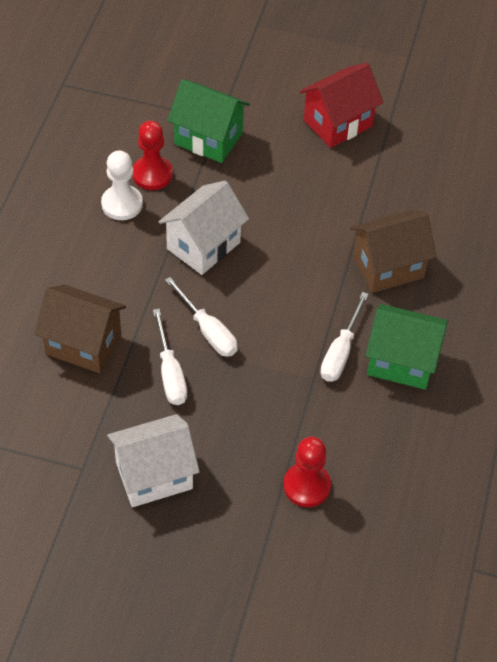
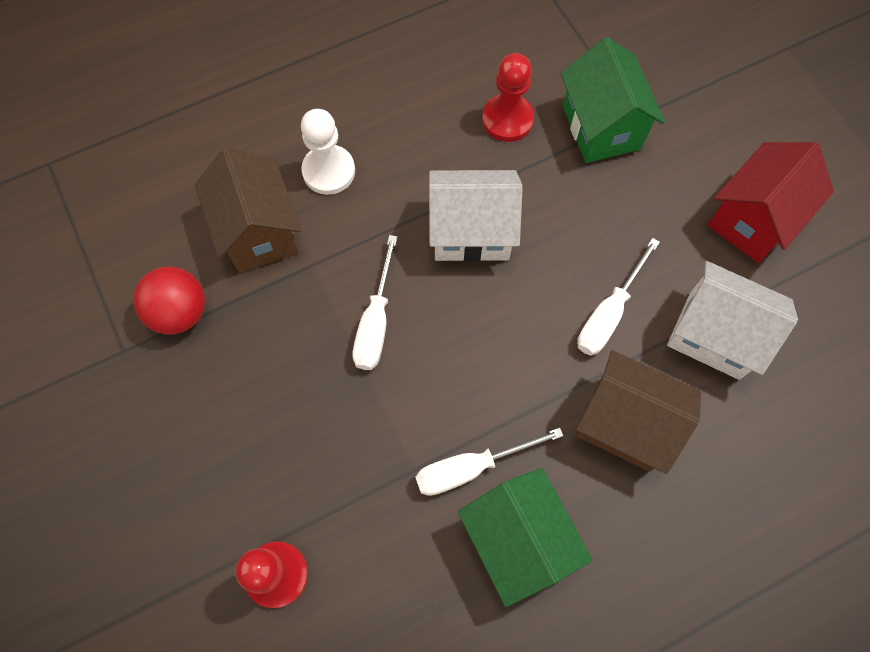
camera: 50 degrees right, 15 degrees up
(91, 421) = (179, 312): none -> red ball
(122, 204) = (447, 125): white pawn -> white pawn (329, 171)
(154, 475) = (166, 418): white house -> white house (714, 335)
(170, 373) = (295, 331): white screwdriver -> white screwdriver (608, 313)
(338, 123) = (753, 220): red house -> red house turned 60 degrees counterclockwise

